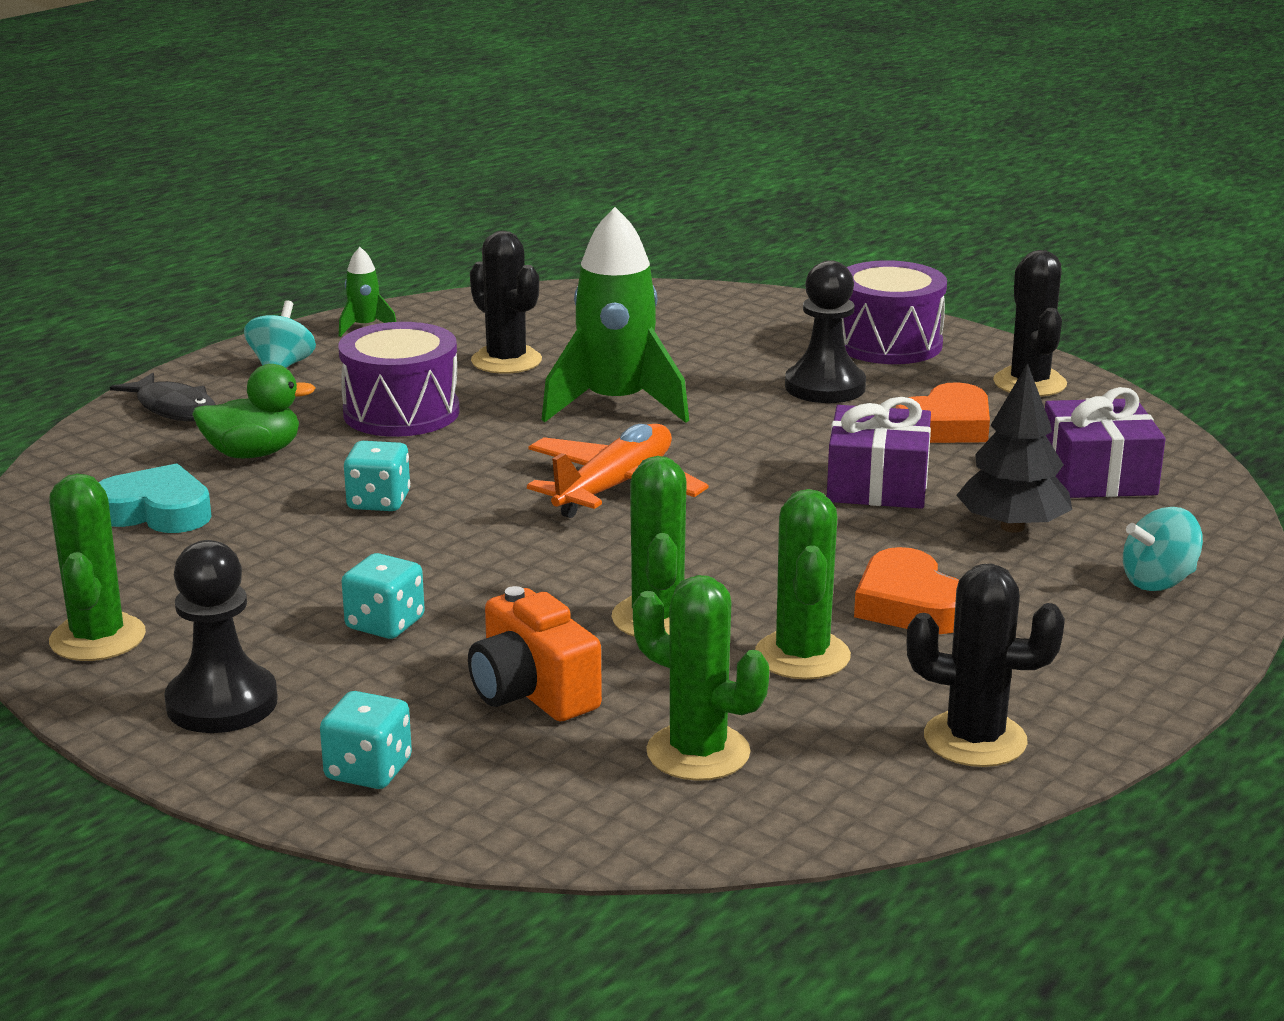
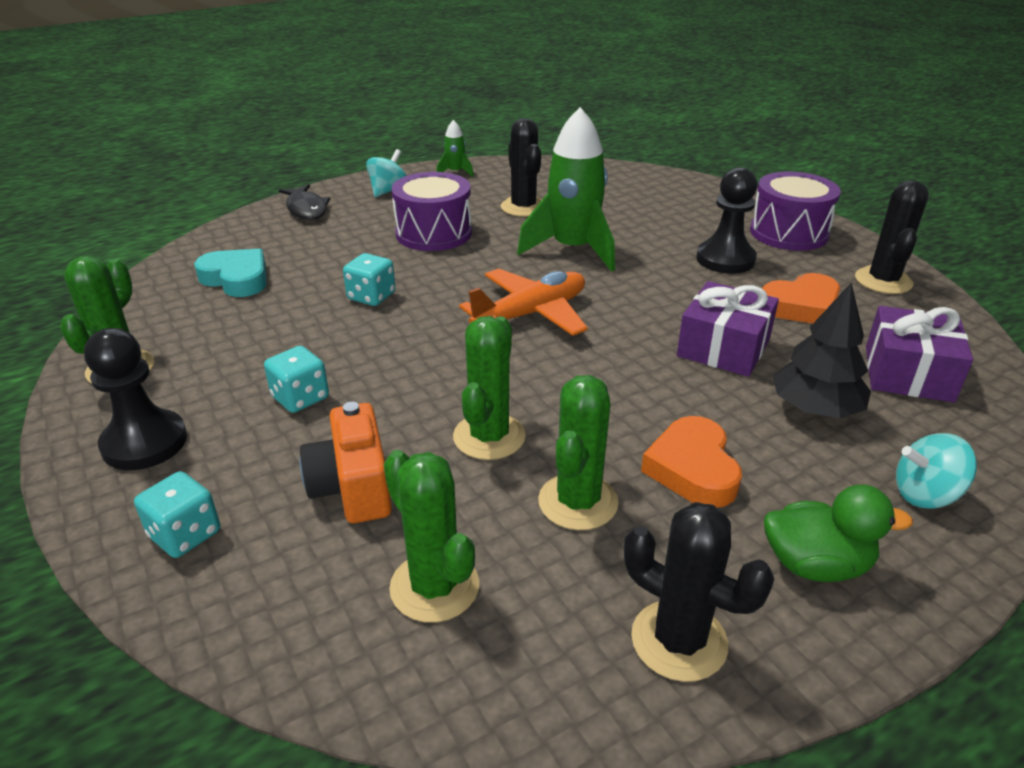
camera: 20 degrees right, 10 degrees up
(253, 453) = (325, 247): green duck -> green duck (816, 565)

